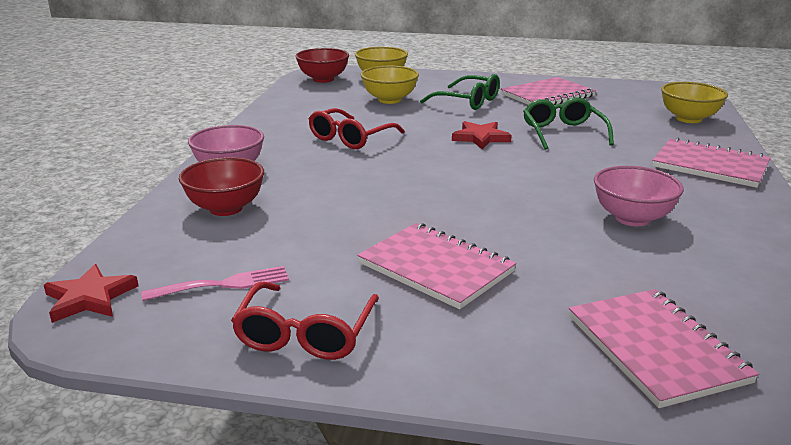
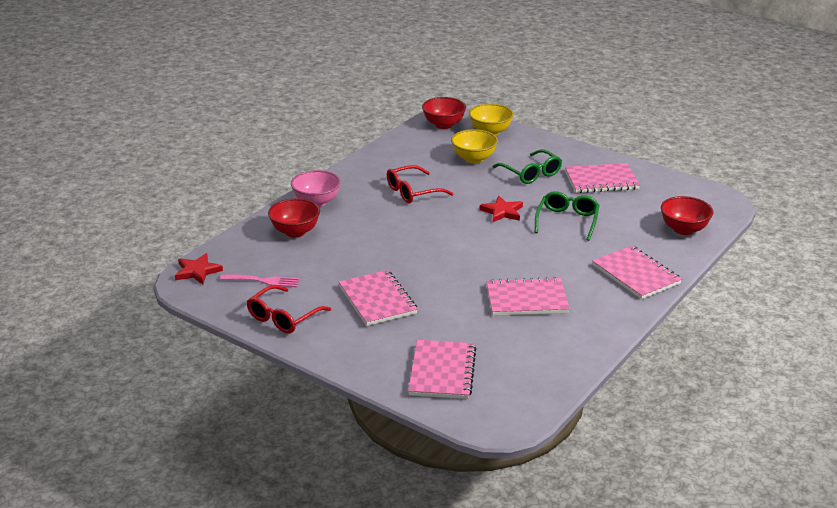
camera: 25 degrees right, 5 degrees up
(632, 218) = (526, 299): pink bowl -> pink notebook
(688, 119) = (684, 229): yellow bowl -> red bowl

